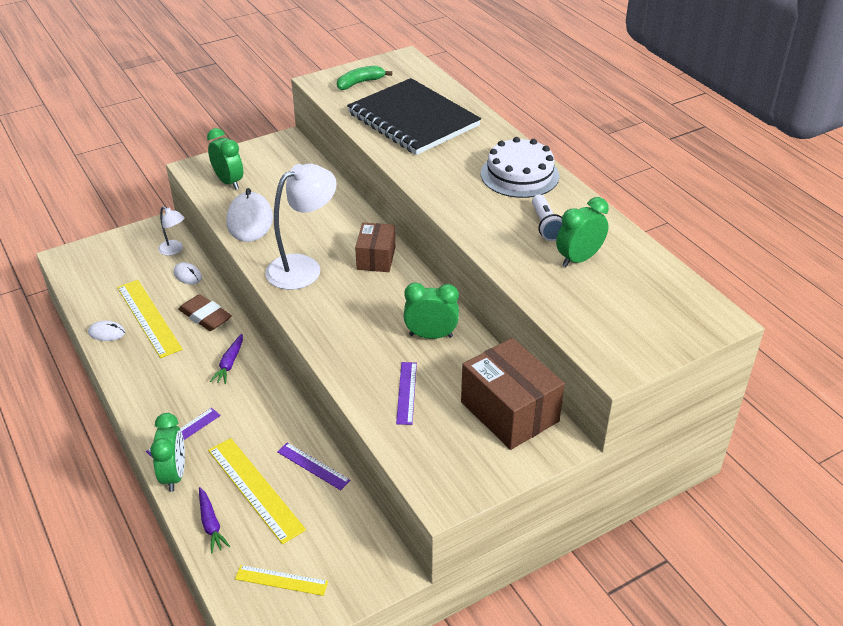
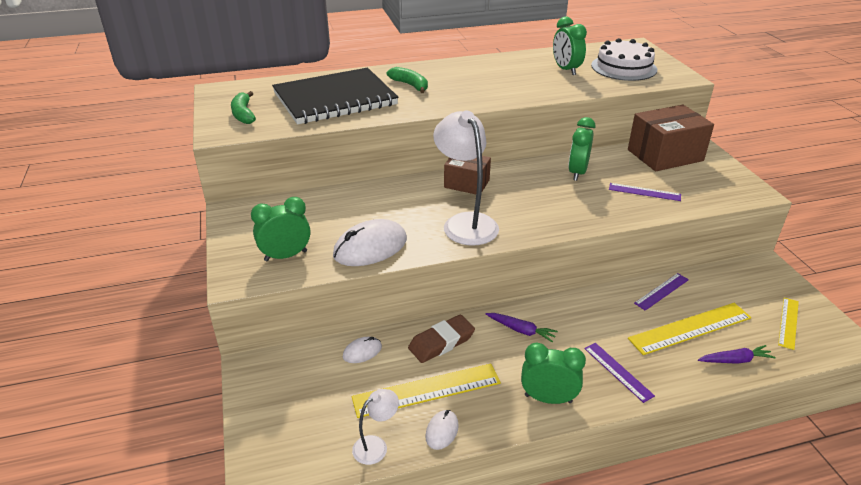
camera: 75 degrees left, 5 degrees down
(174, 250) = (307, 360): white lamp -> white lamp (376, 446)
(174, 475) = (675, 382): green clock -> green clock (548, 398)
(250, 220) = (370, 247): white mouse -> white mouse turned 45 degrees counterclockwise
(469, 155) = (410, 85): none -> green banana
(519, 175) = (450, 72): white cake -> white cake (623, 67)
(545, 225) = (521, 73): white flashlight -> none

